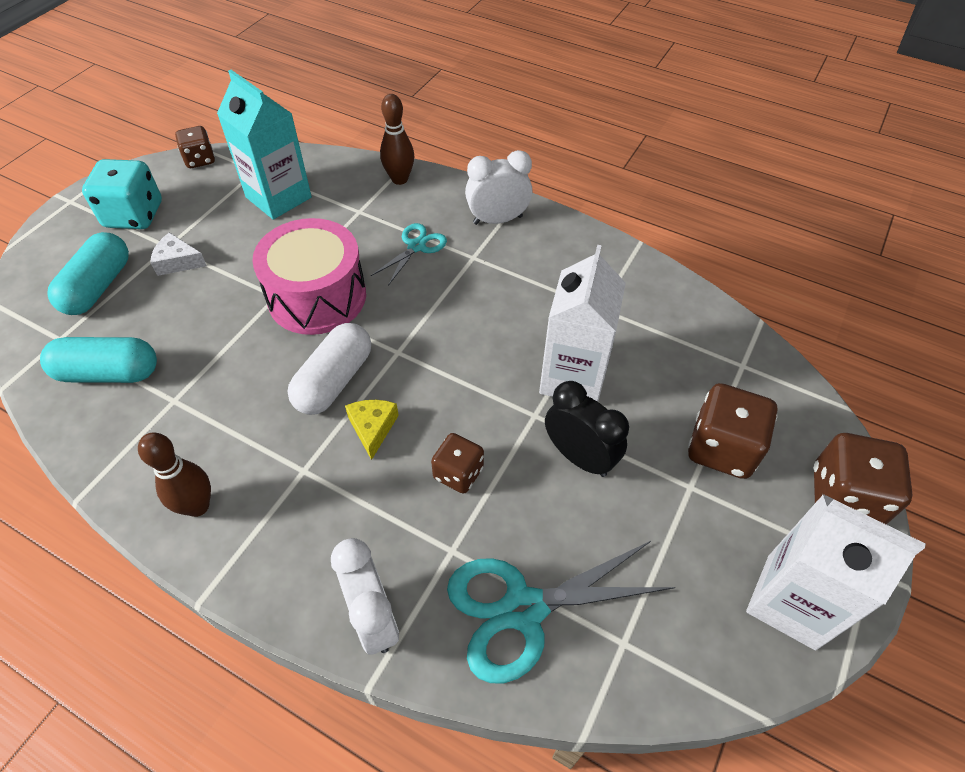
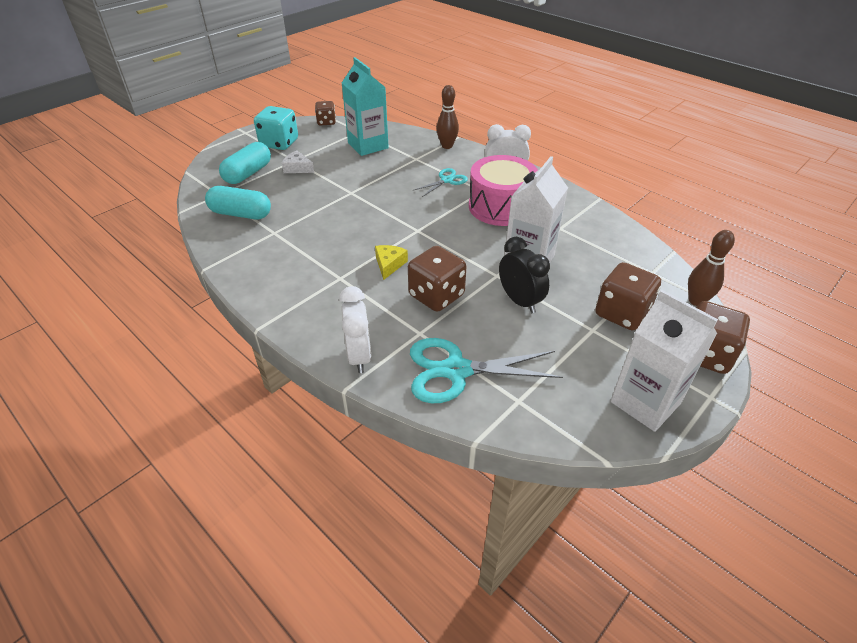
camera: 15 degrees right, 10 degrees down
(197, 506) = (271, 284): brown bowling pin -> brown bowling pin (696, 301)
(317, 297) = (376, 196): pink drum -> pink drum (500, 207)
(334, 380) = (373, 238): white capsule -> none
(458, 473) = (436, 295): brown dice -> brown dice, size x1.63

